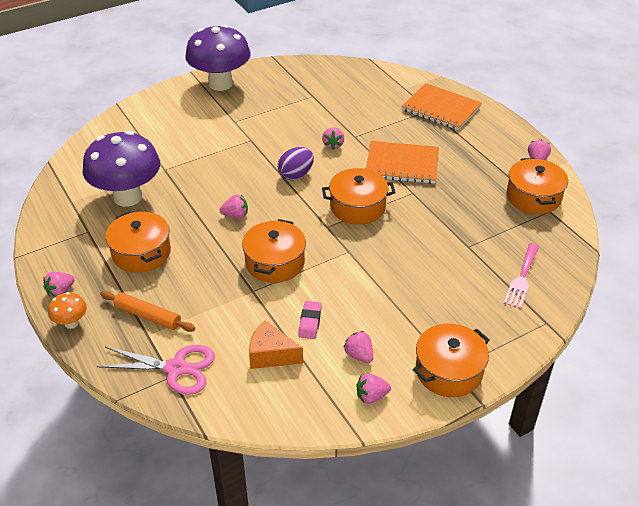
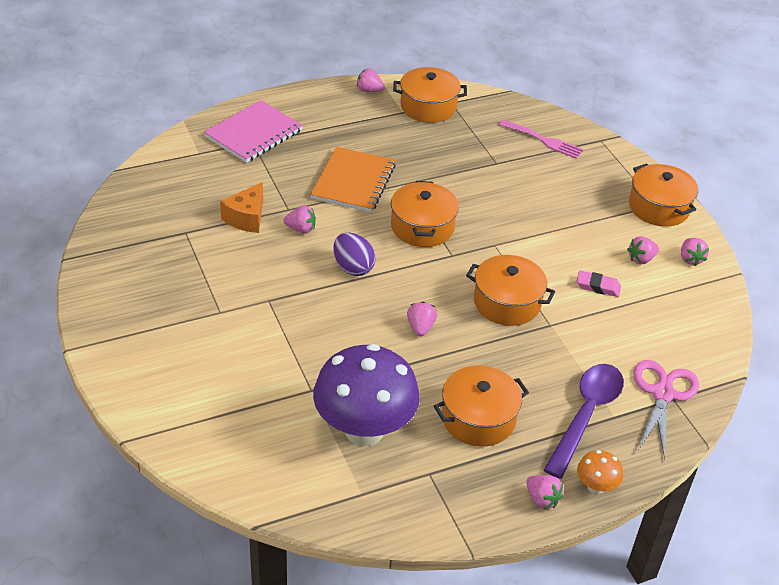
camera: 85 degrees left, 0 degrees up
(148, 316) = (586, 415): orange rolling pin -> purple spoon
(220, 84) = (117, 318): purple mushroom -> none
(271, 355) = (642, 320): orange cheese -> orange cheese (246, 218)
(441, 108) = (254, 133): orange notebook -> pink notebook

